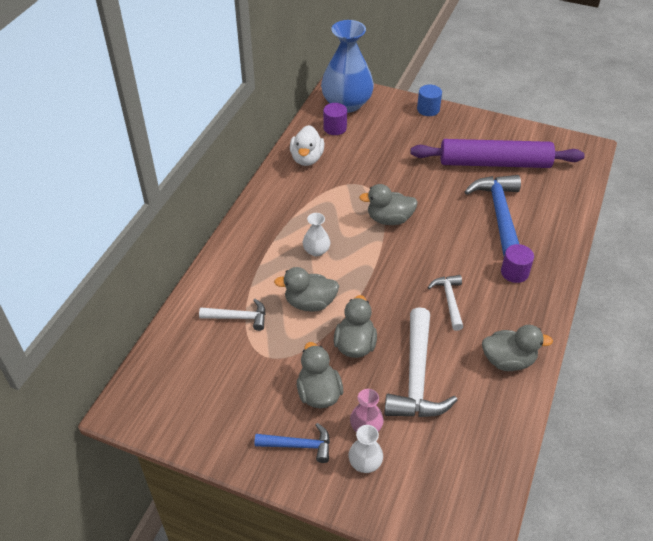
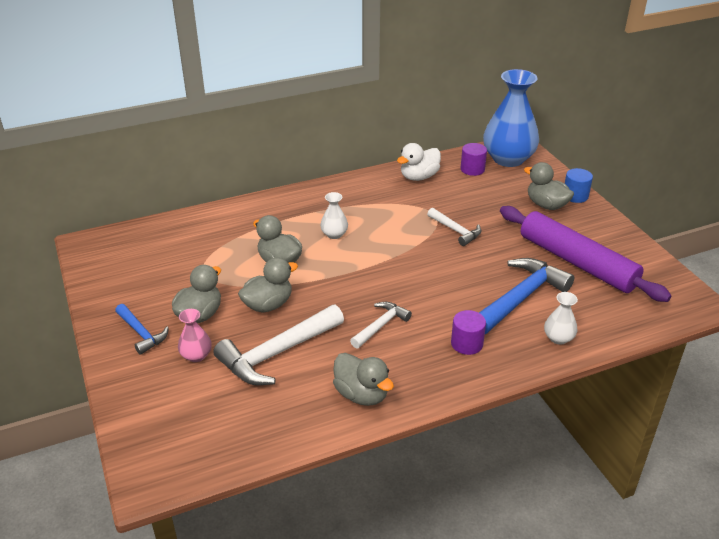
camera: 45 degrees right, 10 degrees down
(238, 317) = (222, 240): white hammer -> white hammer (456, 231)
(365, 462) = (162, 374): white vase -> white vase (558, 338)
(389, 219) = (420, 247): grey duck -> grey duck (546, 205)

